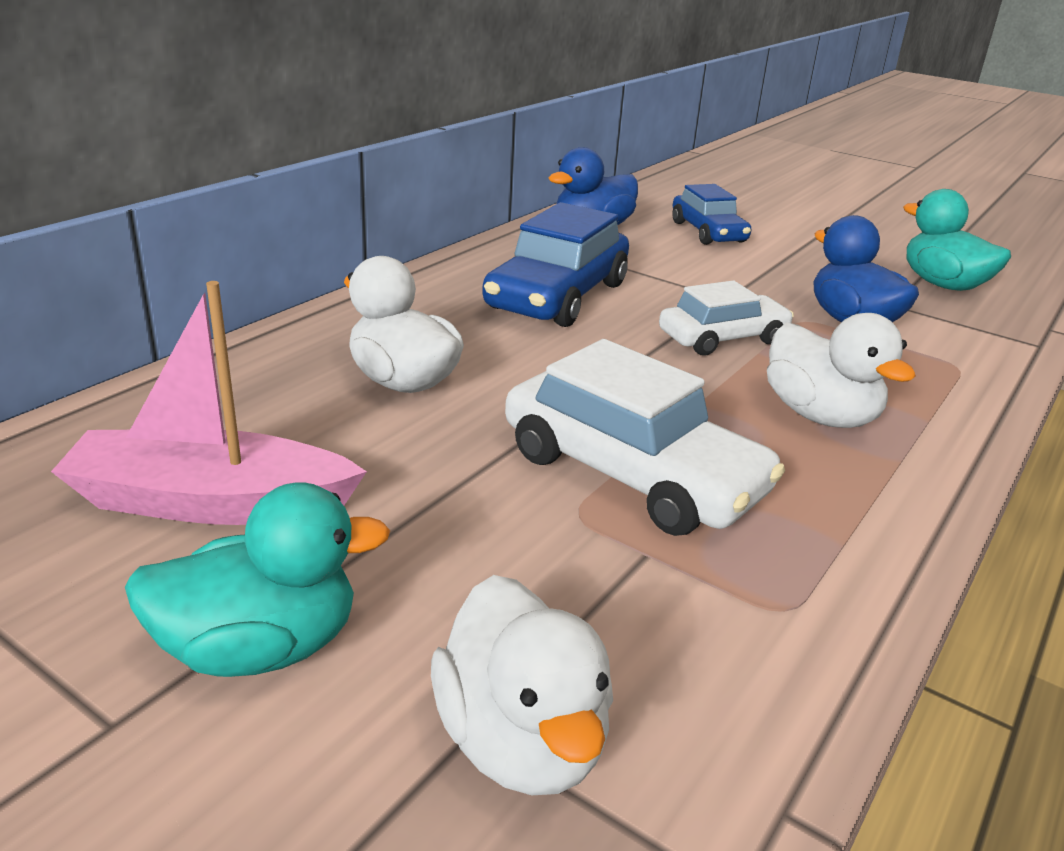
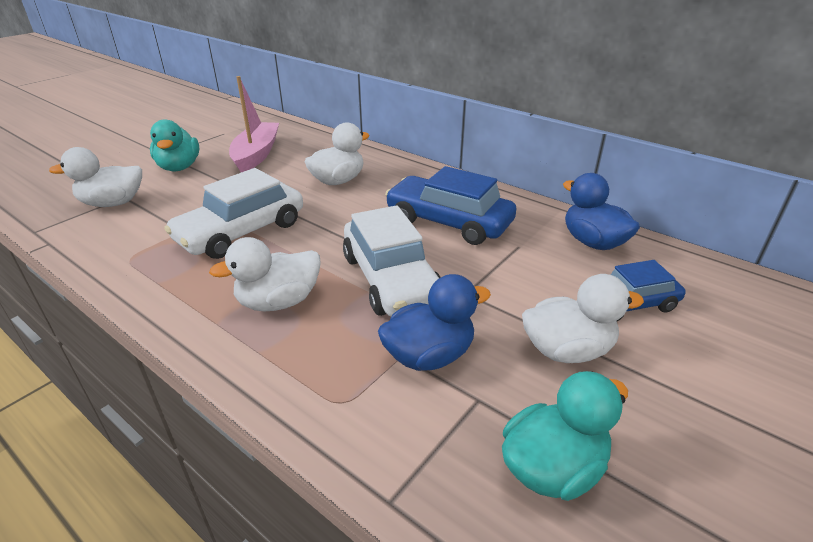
camera: 95 degrees right, 5 degrees up
(722, 338) = (391, 279): white car -> white car, size x1.57
(797, 263) = (567, 350): none -> white duck

